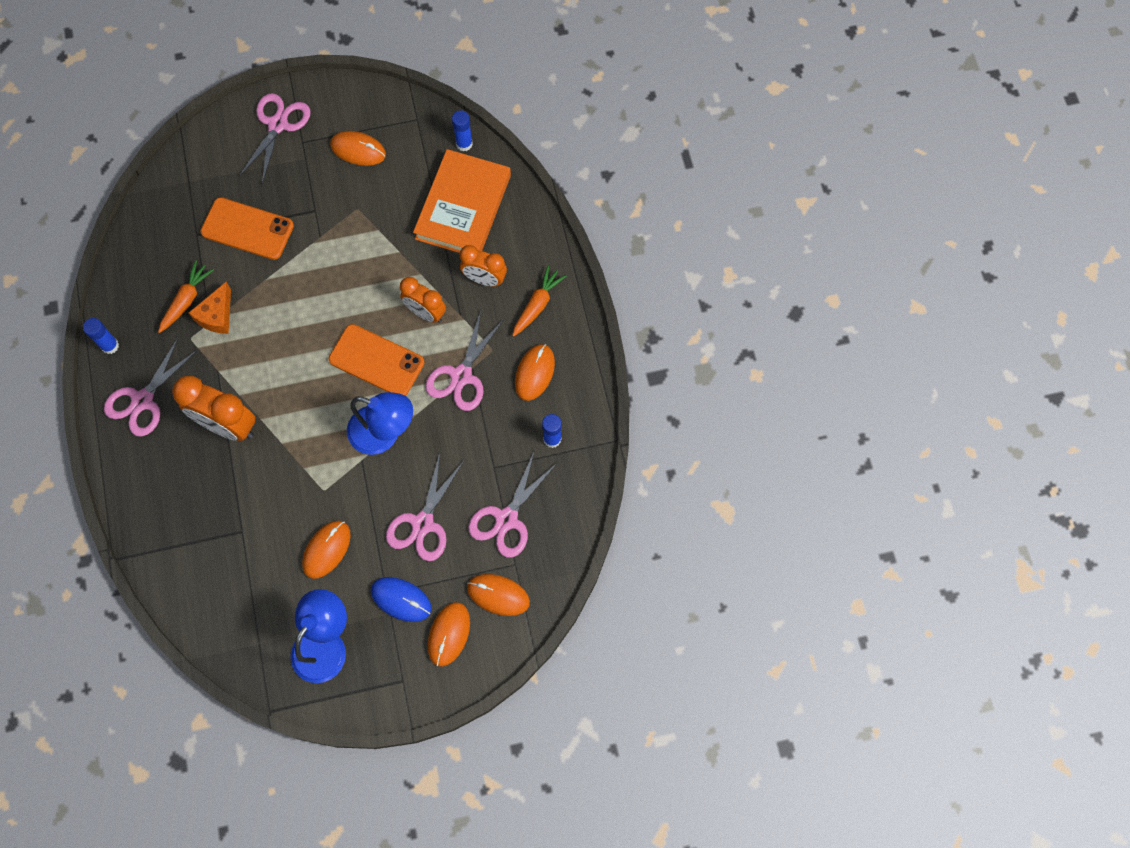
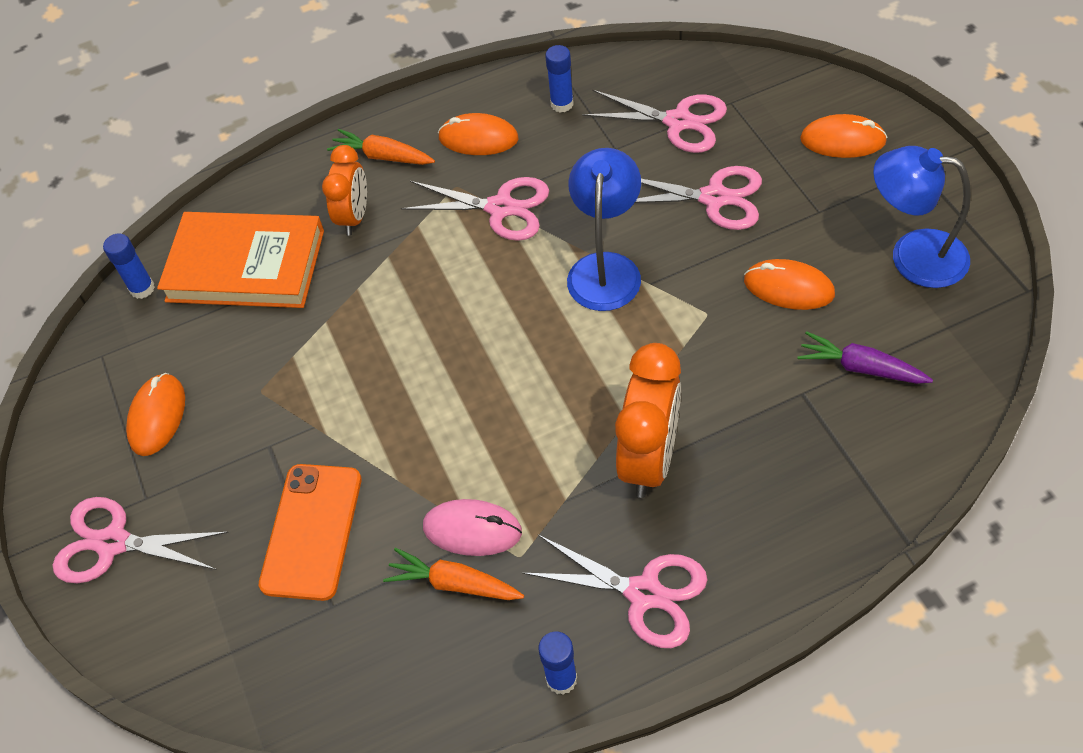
camera: 95 degrees left, 15 degrees down
(217, 315) = (472, 529): orange cheese -> pink mouse
(247, 575) = (861, 367): none -> purple carrot
(376, 361) = (500, 304): orange phone -> none
(401, 599) = (820, 195): blue mouse -> none
(425, 312) = (416, 268): orange clock -> none
(498, 595) = (775, 108): orange mouse -> none

